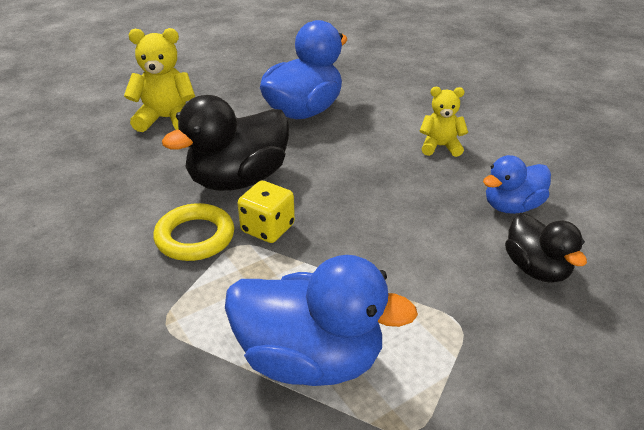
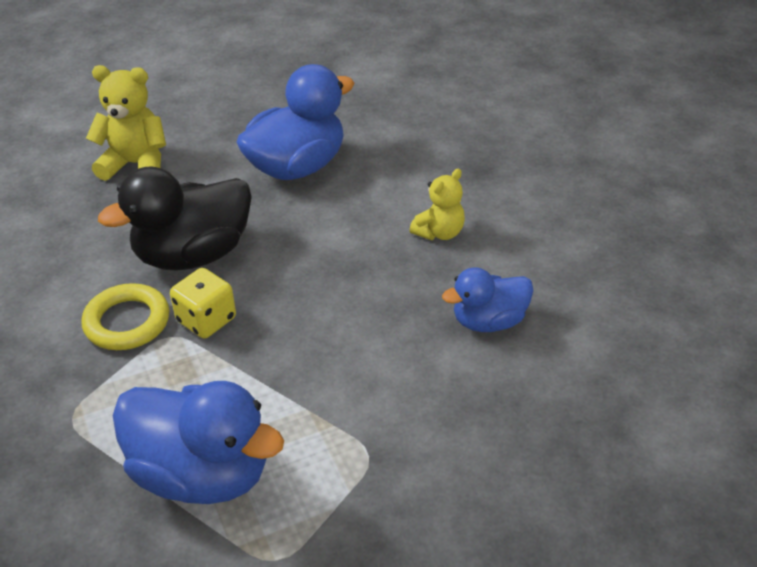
camera: 10 degrees right, 5 degrees up
(440, 146) = (439, 232): yellow teddy bear -> yellow teddy bear turned 120 degrees clockwise
(536, 268) = (480, 402): black duck -> none

